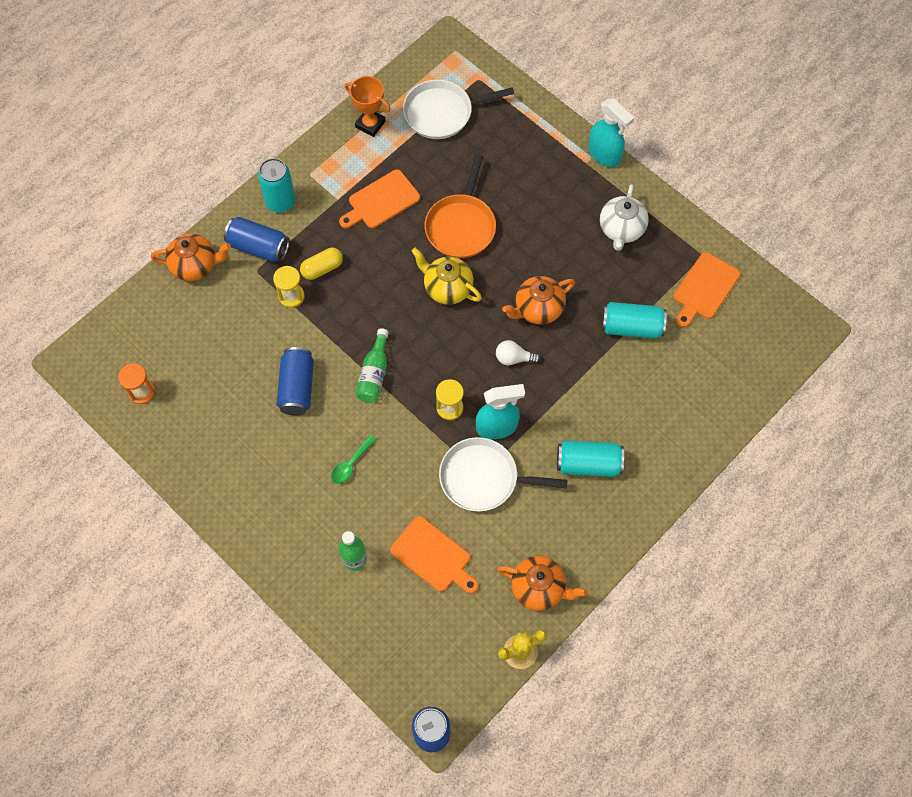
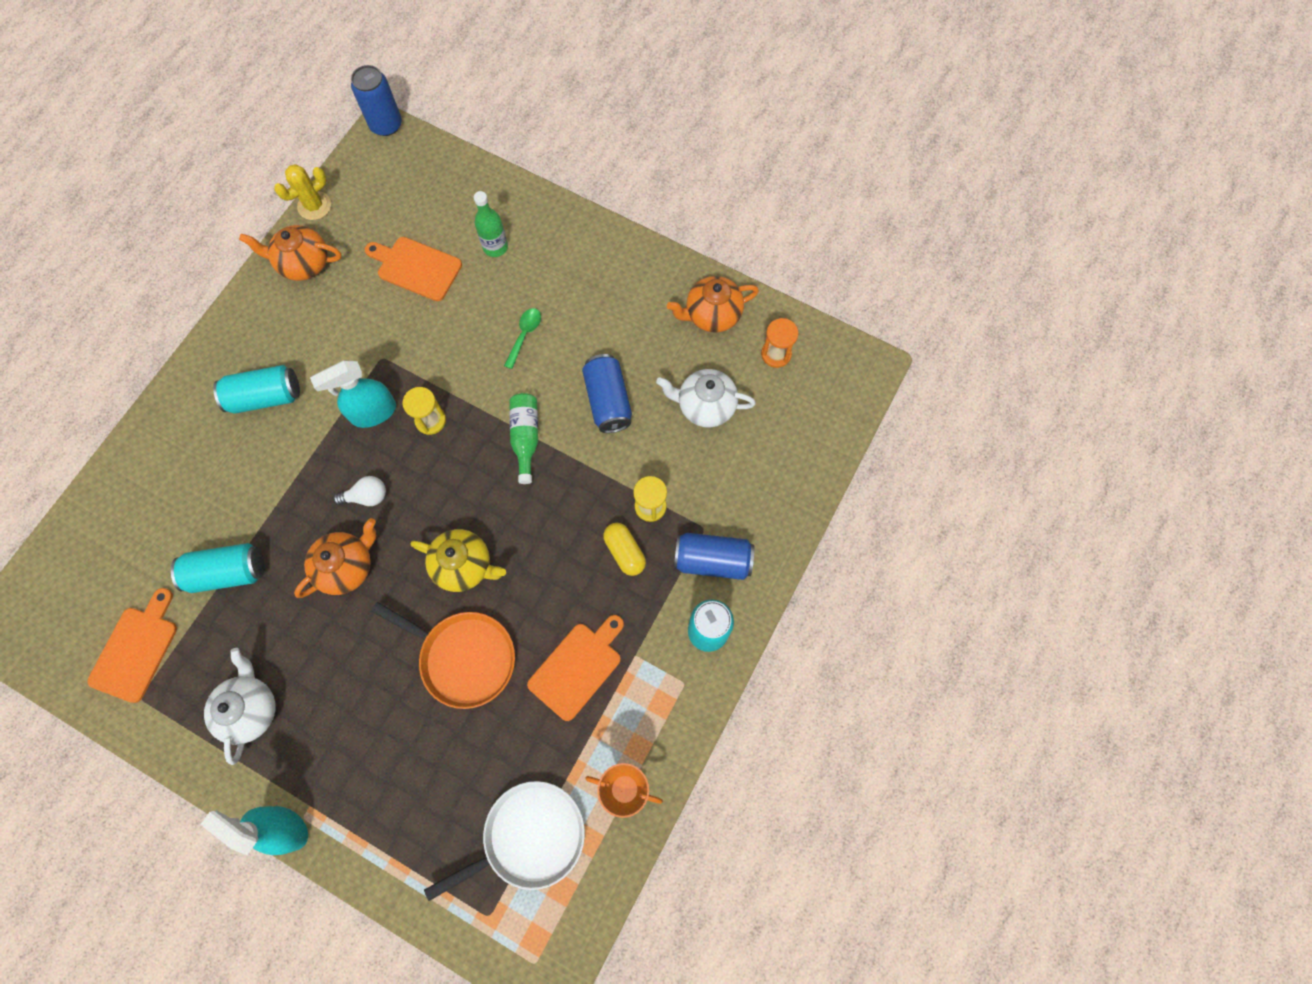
camera: 165 degrees right, 5 degrees up
(195, 266) = (779, 516): orange teapot -> orange teapot (712, 315)
(219, 363) = (705, 406): none -> white teapot
(322, 268) = (624, 552): yellow capsule -> yellow capsule turned 75 degrees counterclockwise
(461, 226) = (464, 658): orange pan -> orange pan turned 120 degrees clockwise
(483, 478) = (379, 354): white pan -> none

